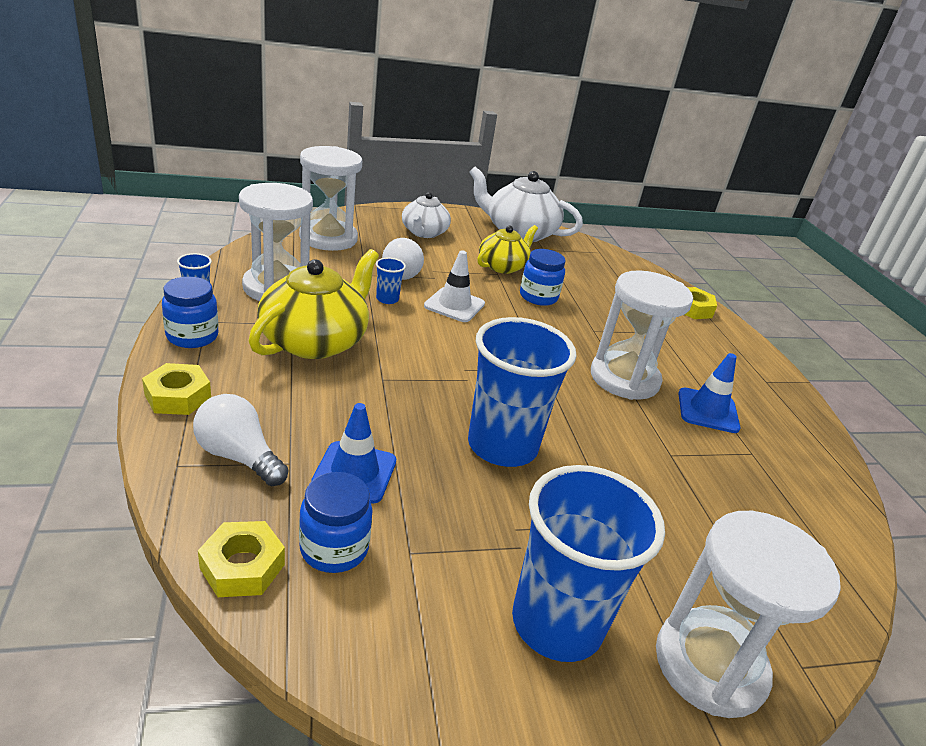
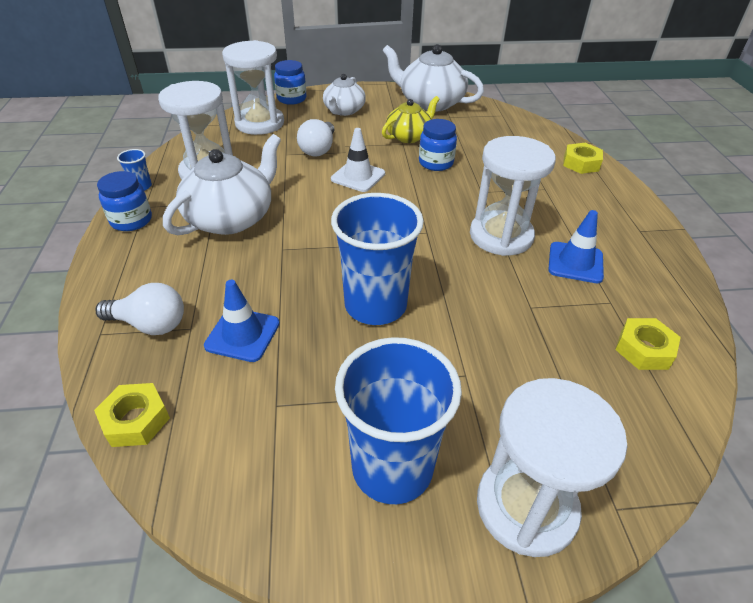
camera: 10 degrees right, 10 degrees up
(178, 396) = (111, 274): yellow nut -> yellow nut (644, 349)
(239, 456) = (150, 324): white light bulb -> white light bulb turned 150 degrees clockwise
(315, 341) = (231, 218): yellow teapot -> white teapot
(334, 548) = (213, 403): blue jar -> blue jar (291, 99)
(387, 299) = (300, 175): blue cup -> none

